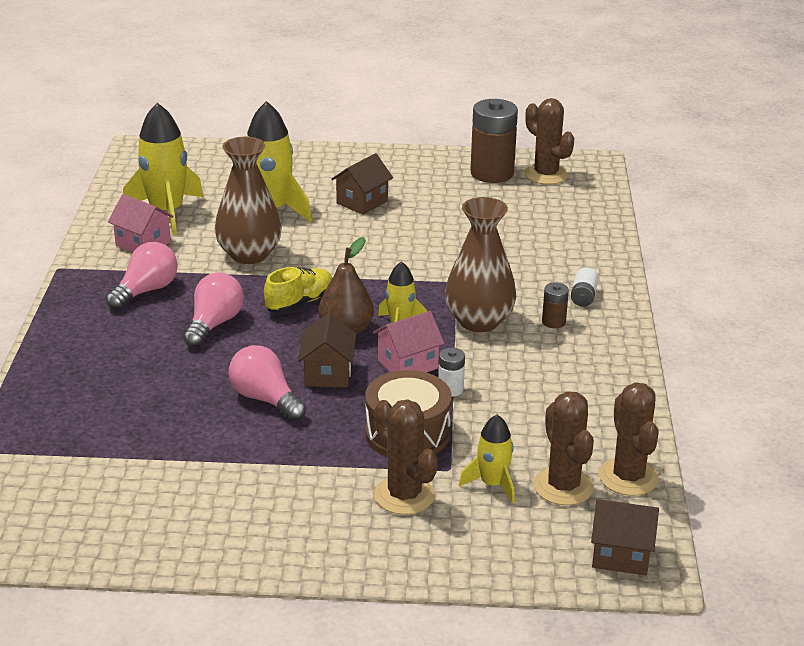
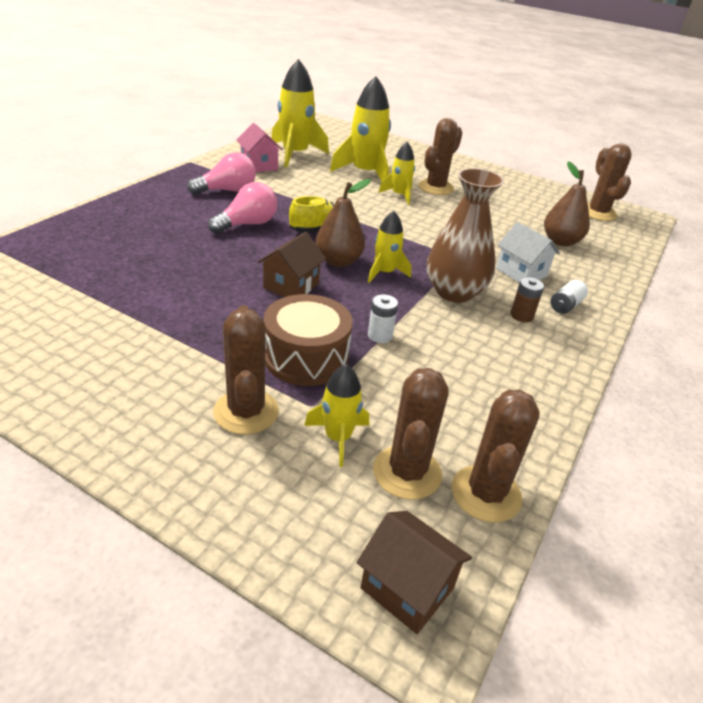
camera: 25 degrees right, 5 degrees up
(249, 254) = (321, 192): brown vase -> none
(265, 399) = (223, 286): pink light bulb -> none
(333, 227) = (399, 195): none -> yellow rocket
(362, 202) = (436, 187): brown house -> brown cactus
(407, 364) = (362, 302): pink house -> none
(492, 173) = (553, 199): brown battery -> none
(522, 276) = (521, 272): none -> white house
(534, 226) = (560, 241): none -> brown pear

